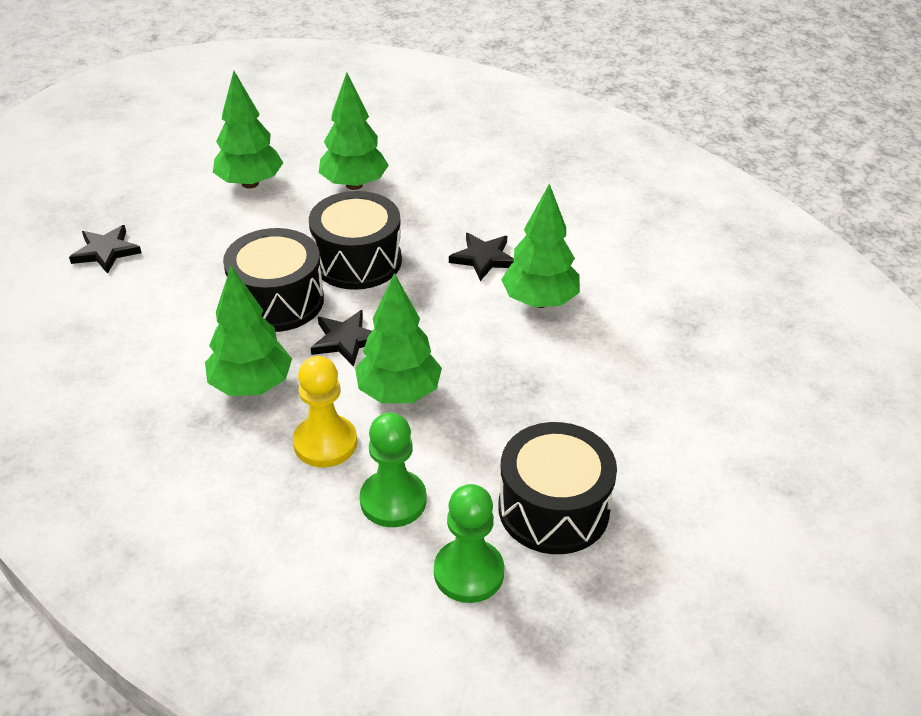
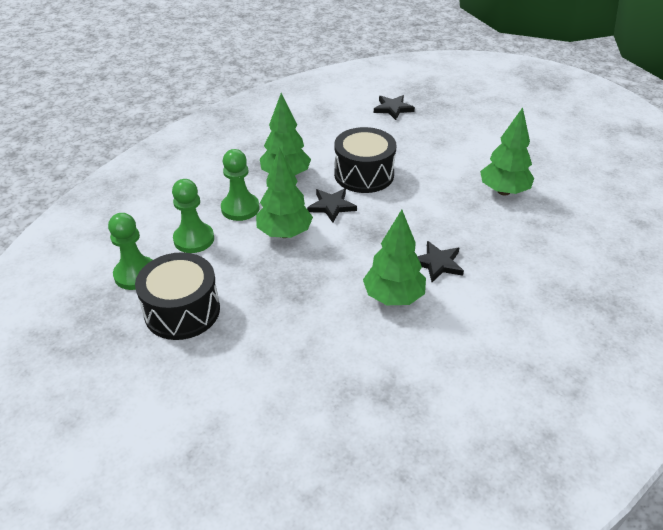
camera: 85 degrees right, 0 degrees up
(250, 183) = (483, 147): green tree -> none
(325, 443) = (240, 208): yellow pawn -> green pawn
(357, 261) = (414, 202): black drum -> none

